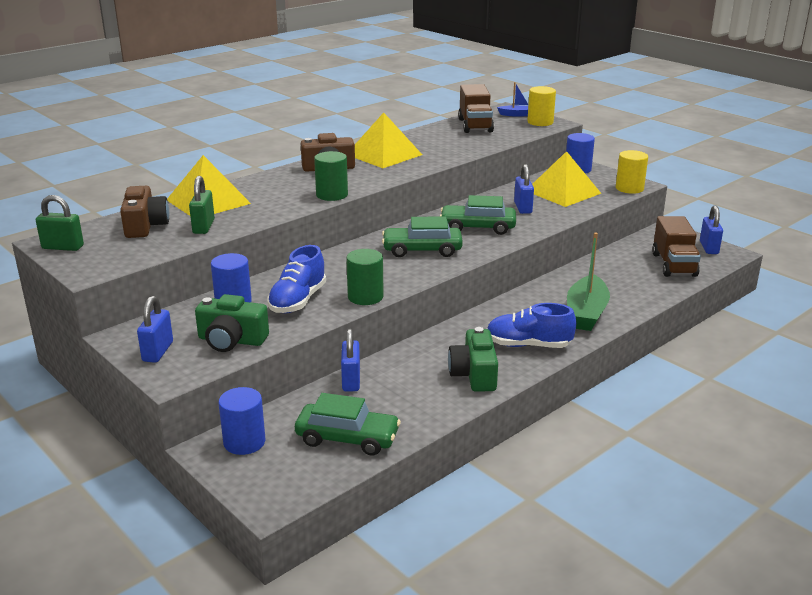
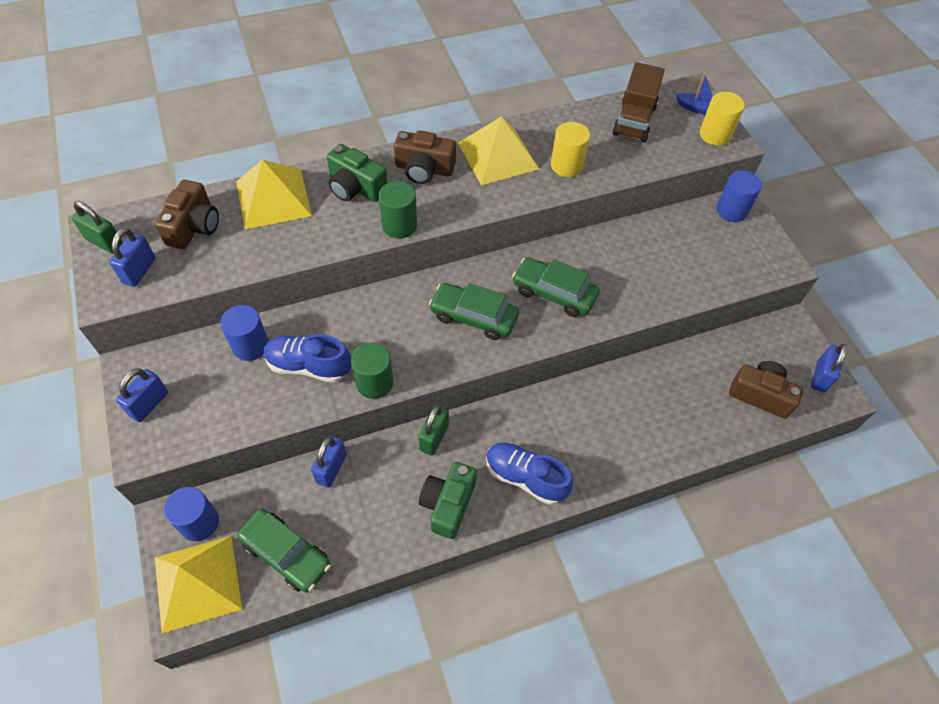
camera: 20 degrees right, 30 degrees up
(203, 227) = (245, 247): green padlock -> green padlock (434, 437)
(231, 340) = (219, 411): green camera -> green camera (355, 187)
(298, 301) = (309, 366): blue shoe -> blue shoe turned 60 degrees clockwise
(523, 208) = (624, 270): blue padlock -> blue padlock (139, 271)
(563, 192) = (687, 252): yellow pyramid -> yellow pyramid (198, 583)
(586, 313) = (614, 446): green boat -> none
(629, 188) = (768, 270): yellow cylinder -> yellow cylinder (566, 165)
(674, 265) = (760, 395): brown truck -> brown camera

